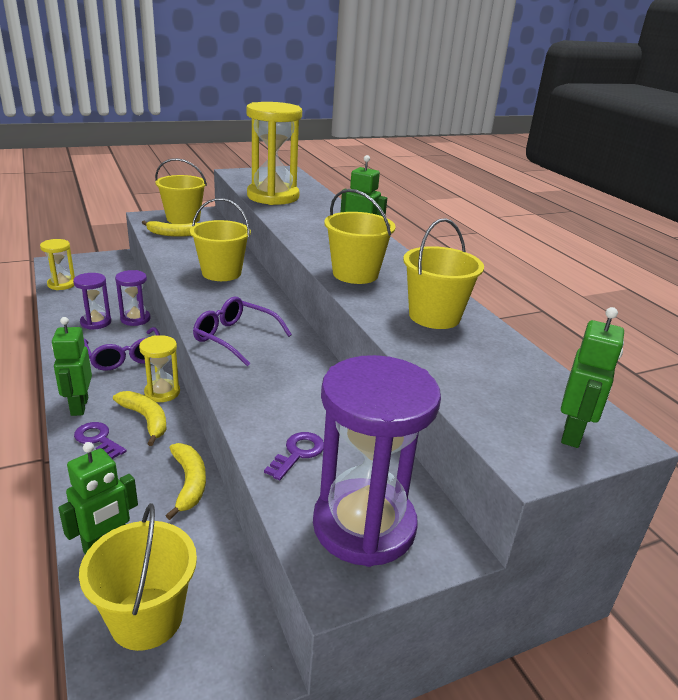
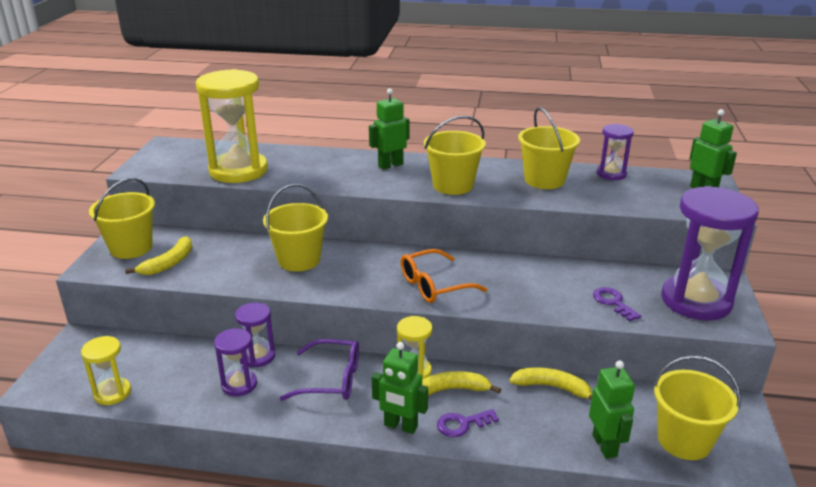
camera: 55 degrees left, 0 degrees up
(235, 338) = (434, 285): purple glasses -> orange glasses
(513, 354) = (611, 174): none -> purple hourglass

